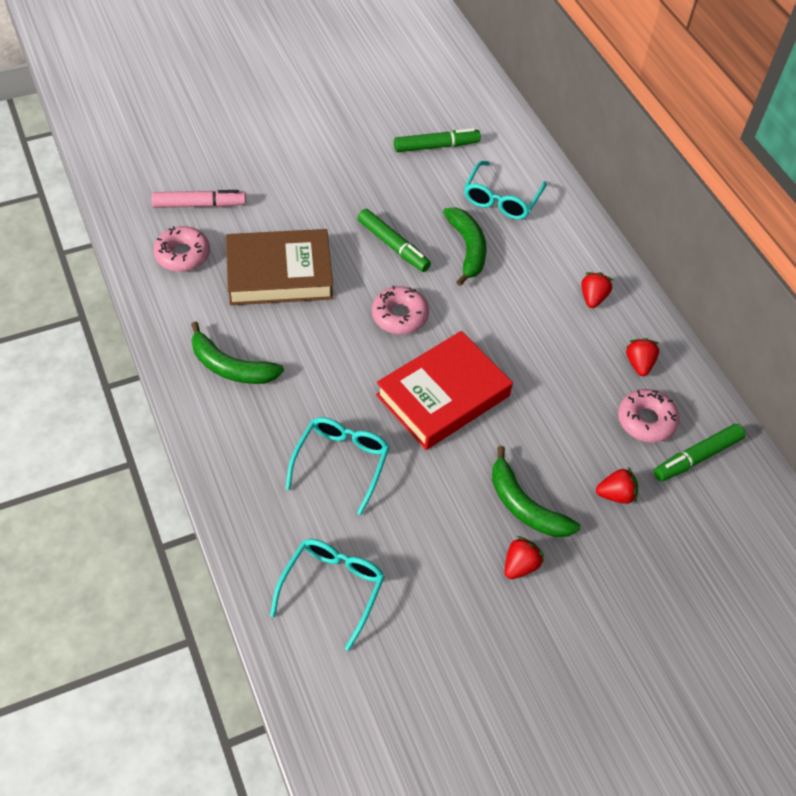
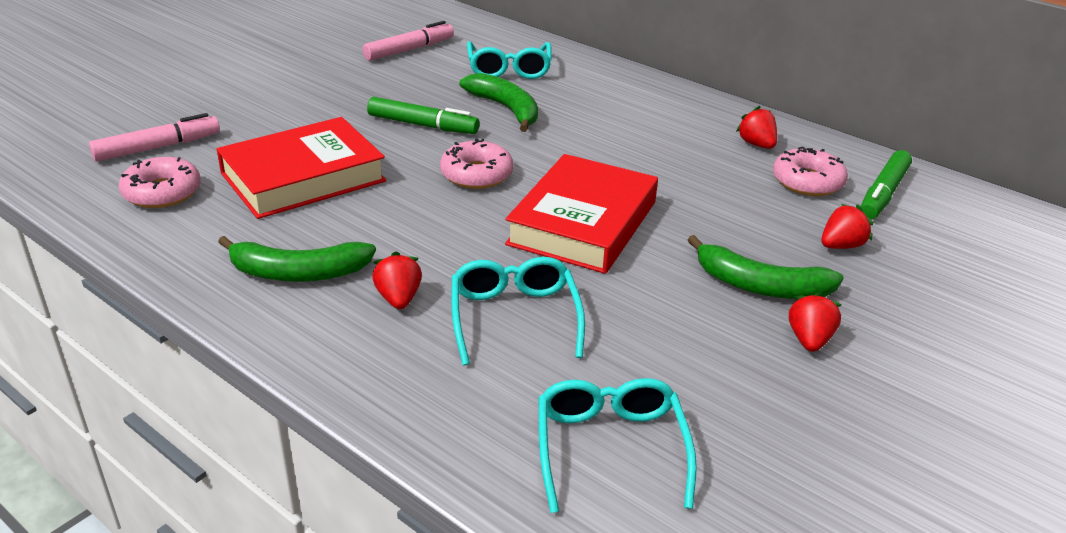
camera: 25 degrees left, 20 degrees down
(279, 273) = (303, 177): brown book -> red book
(436, 146) = (409, 50): green marker -> pink marker
(593, 298) = (665, 112): red strawberry -> red strawberry (398, 298)

